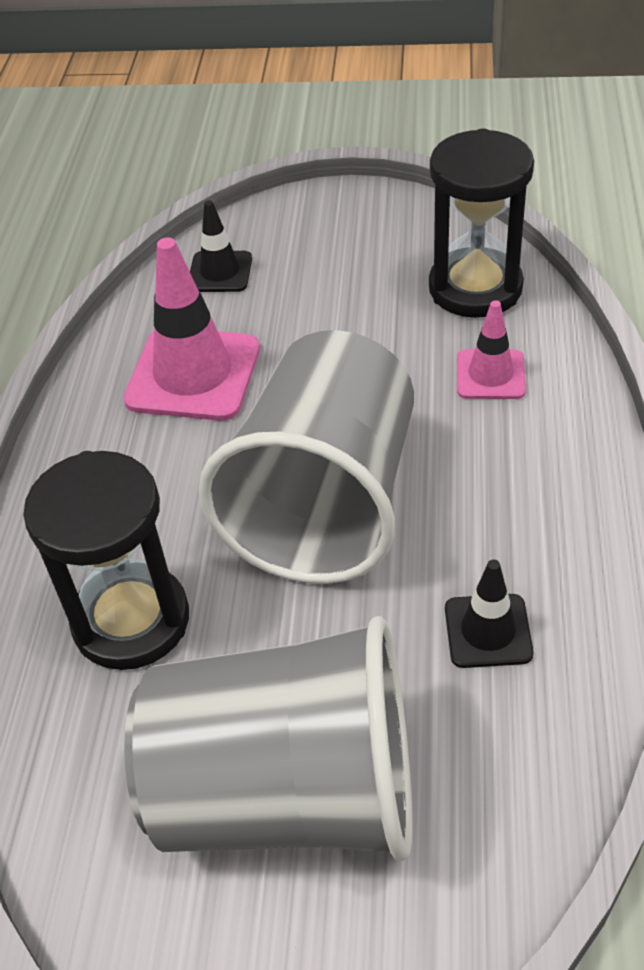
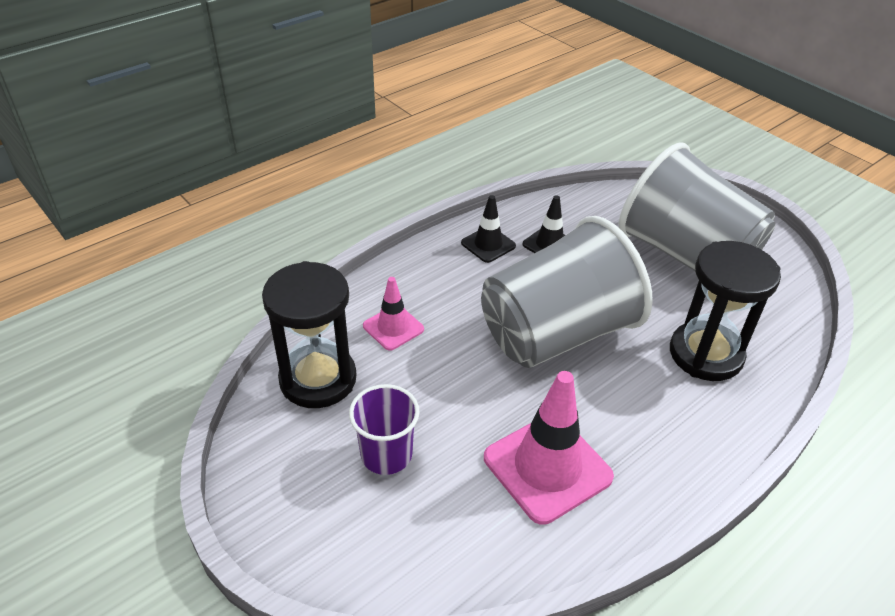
camera: 140 degrees left, 5 degrees down
(220, 272) = (439, 544): black traffic cone -> black traffic cone (488, 244)
(335, 287) = (386, 454): none -> purple cup

